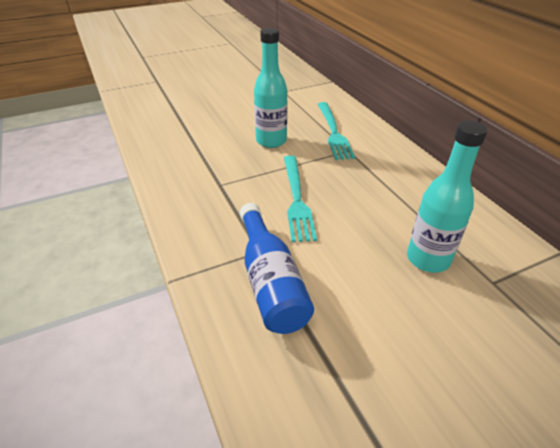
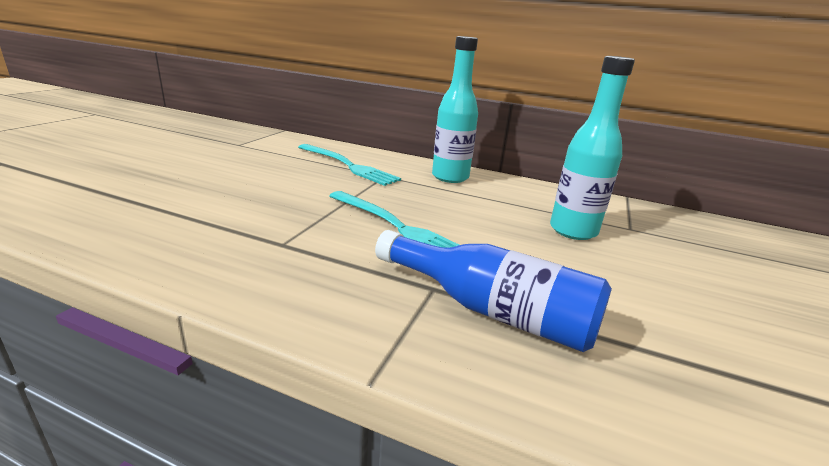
camera: 45 degrees left, 15 degrees down
(271, 141) = (289, 187): turquoise bottle -> turquoise bottle (450, 177)

